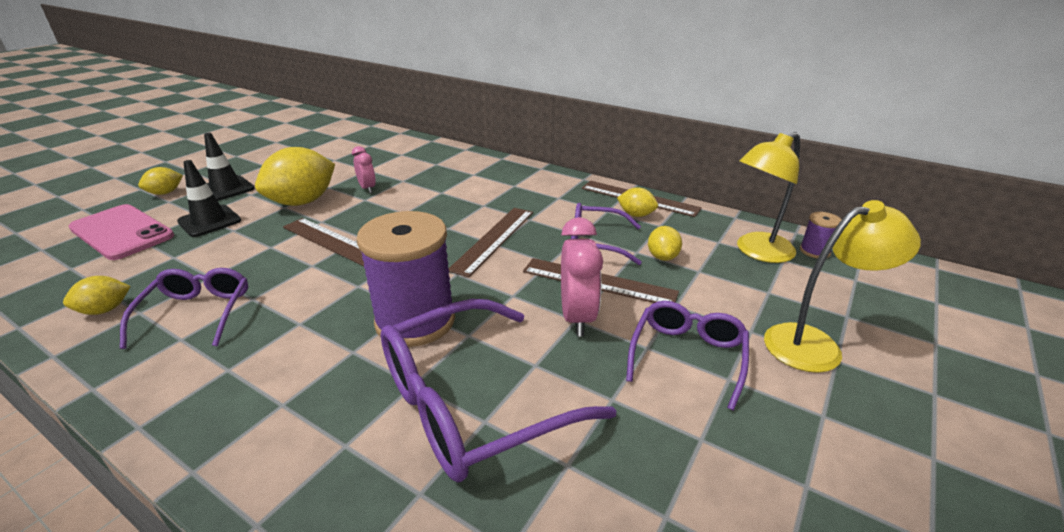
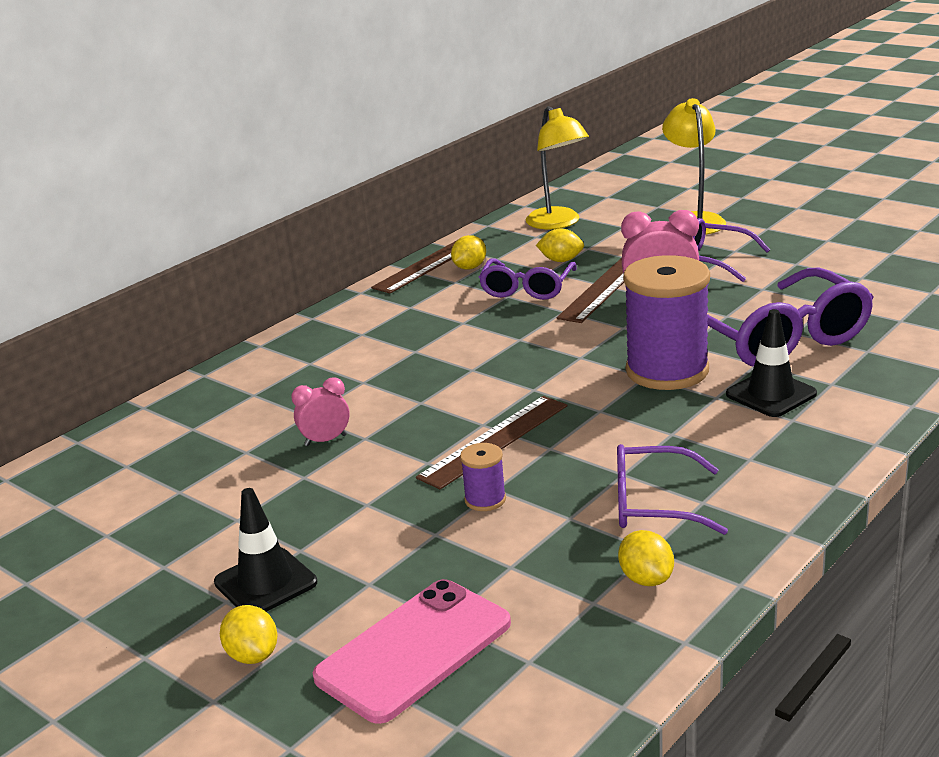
camera: 80 degrees left, 5 degrees down
(209, 221) = (398, 565): black traffic cone -> black traffic cone (771, 394)
(302, 202) = (354, 490): yellow lemon -> none
(493, 239) = (508, 340): brown ruler -> none
(814, 251) = (560, 203): purple spool -> purple spool (485, 500)

